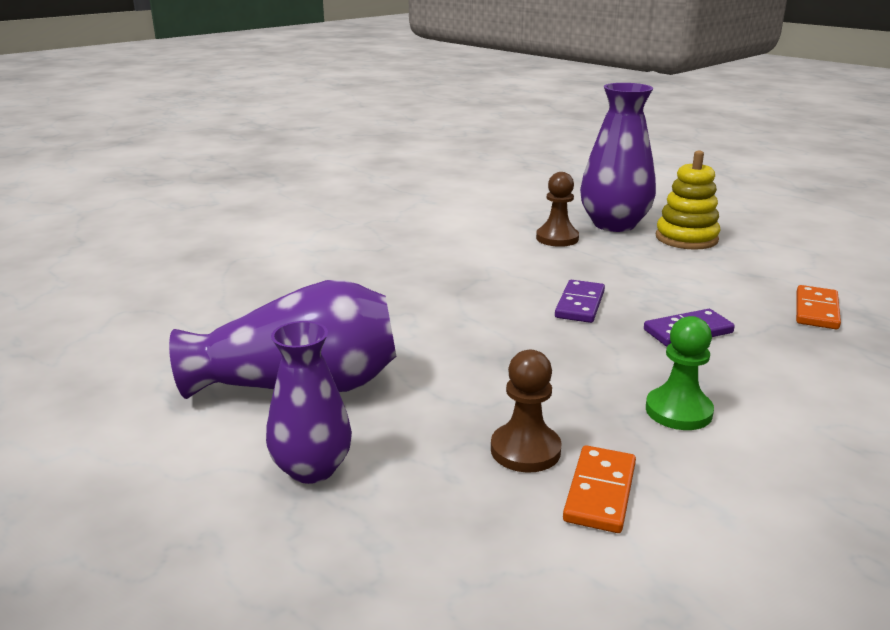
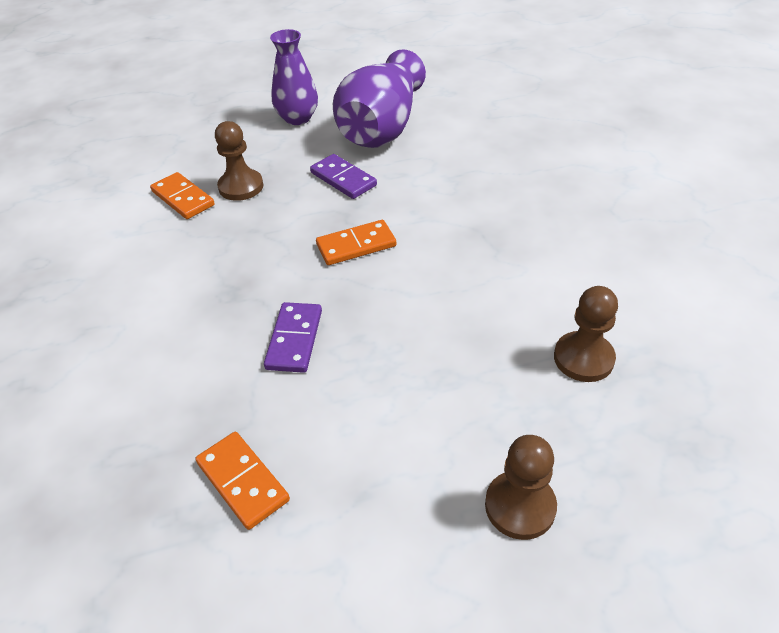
camera: 120 degrees right, 20 degrees up
(543, 338) = (356, 245): none -> orange domino
(579, 304) = (397, 294): purple domino -> purple domino (343, 179)
(614, 224) = (614, 449): purple vase -> none
(678, 411) = (208, 266): green pawn -> none
(686, 238) = (520, 506): yellow stacking toy -> brown pawn

